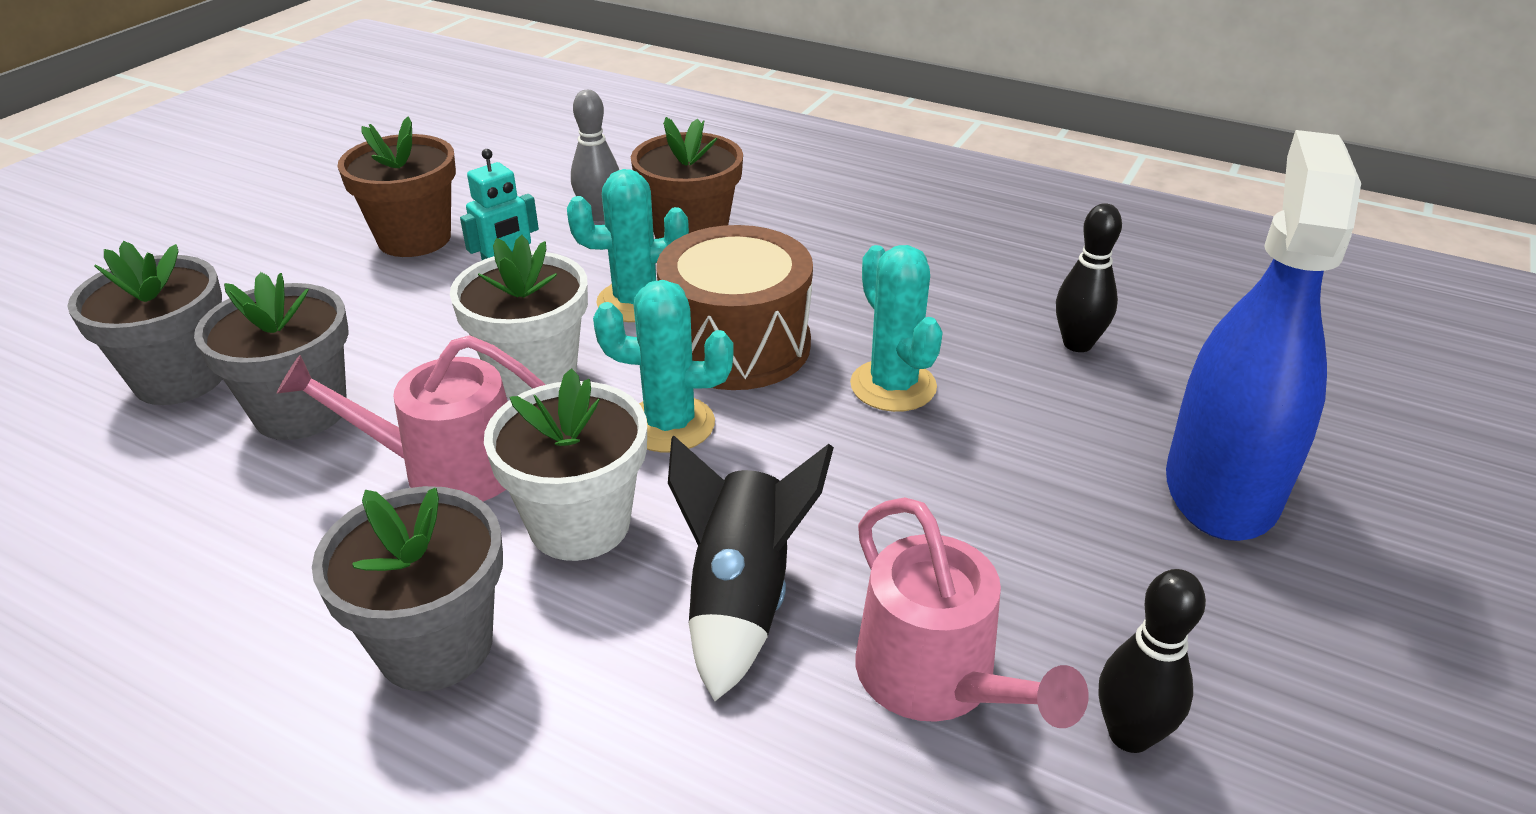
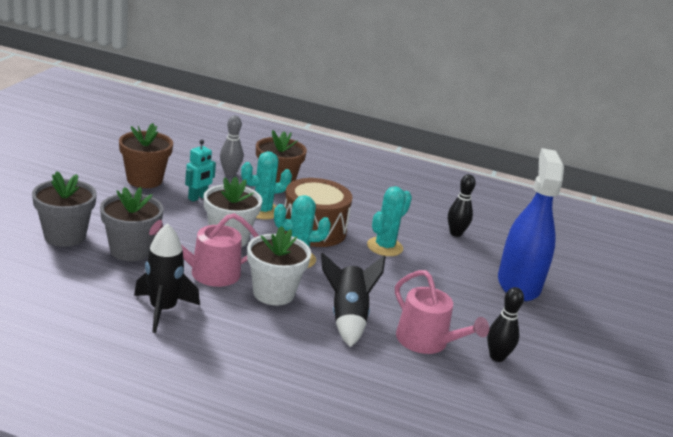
camera: 15 degrees left, 10 degrees down
(293, 578) = (163, 310): none -> black rocket
(435, 645) = (234, 332): grey flower pot -> none
(893, 386) = (384, 247): turquoise cactus -> turquoise cactus turned 75 degrees clockwise

